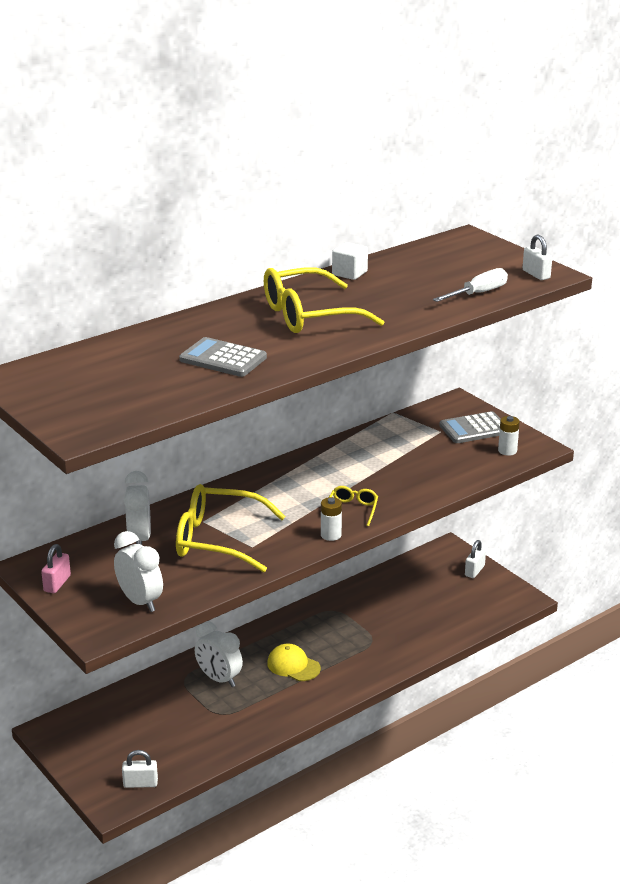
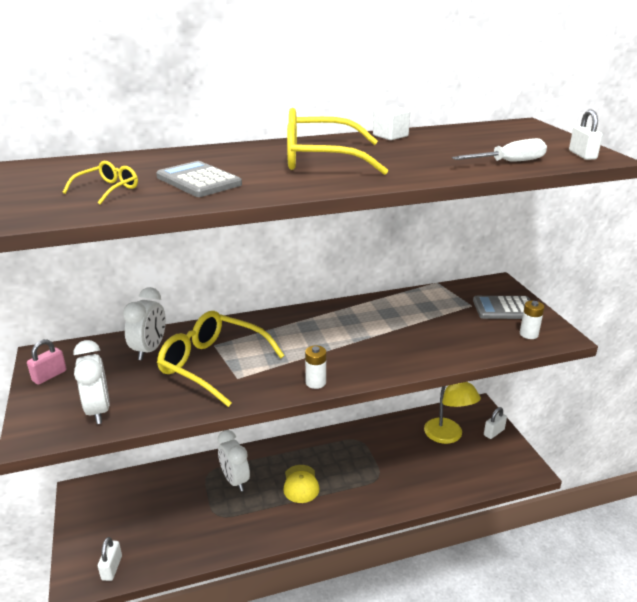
camera: 20 degrees right, 0 degrees up
(140, 783) = (112, 568): white padlock -> white padlock turned 75 degrees clockwise
(293, 666) = (301, 484): yellow cap -> yellow cap turned 150 degrees counterclockwise
(352, 510) = (350, 361): yellow glasses -> yellow glasses (108, 190)
(427, 585) = (447, 436): none -> yellow lamp

